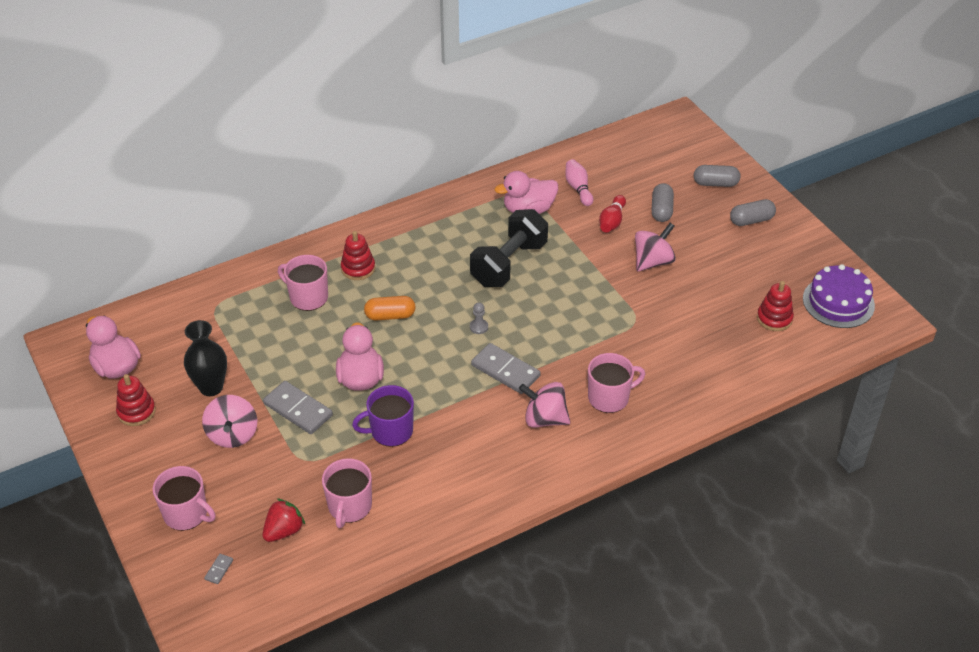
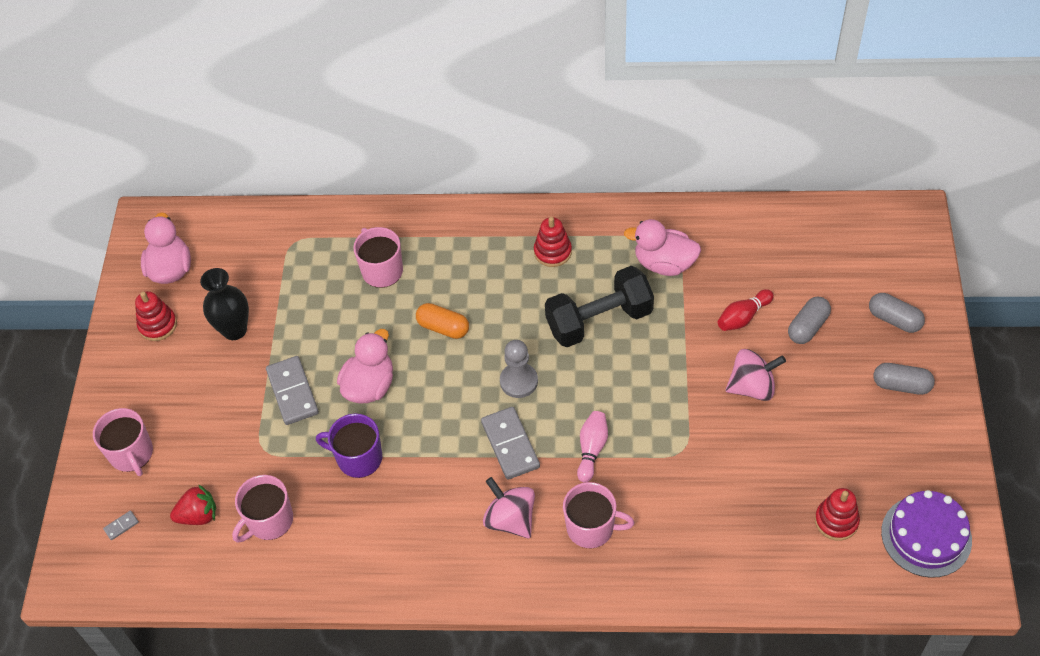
camera: 35 degrees right, 10 degrees up
(233, 435) = (220, 390): pink spinning top -> none
(358, 268) = (449, 258): red stacking toy -> red stacking toy (552, 252)
(479, 327) = (519, 381): grey pawn -> grey pawn, size x1.81
(578, 188) = (735, 260): pink bowling pin -> pink bowling pin (592, 449)

